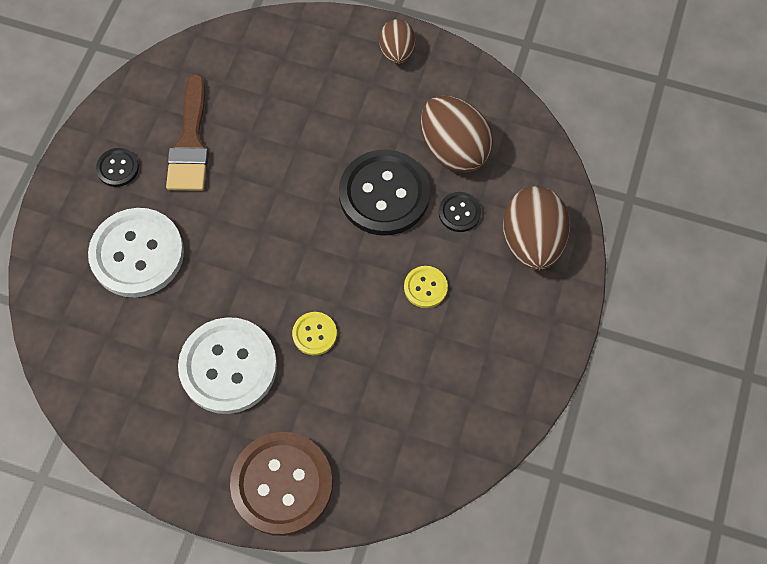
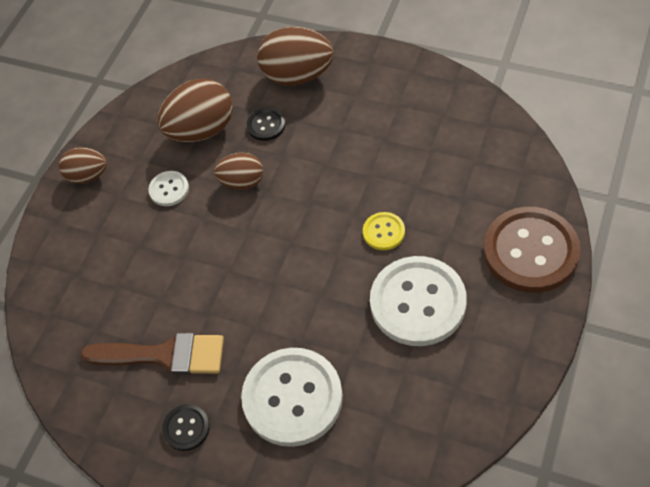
camera: 80 degrees left, 10 degrees down
(377, 127) = (169, 189): none -> white button
(384, 194) = (242, 182): black button -> brown egg
(425, 287) = (338, 149): yellow button -> none

